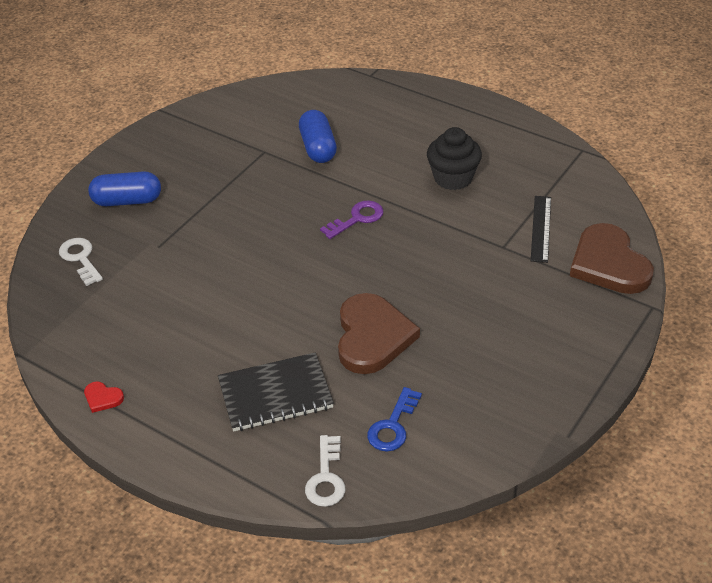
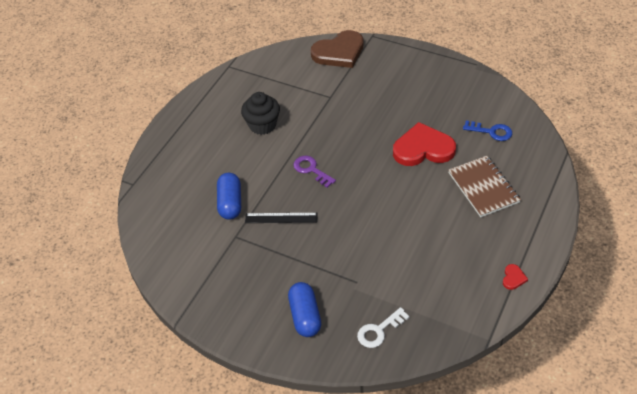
camera: 95 degrees left, 5 degrees up
(275, 394) = (483, 187): black notebook -> brown notebook
(318, 148) = (230, 203): blue capsule -> blue capsule turned 75 degrees counterclockwise
(326, 477) = (537, 155): white key -> none
(372, 337) = (423, 148): brown heart -> red heart
(540, 228) = (310, 81): black ruler -> black ruler (281, 218)

